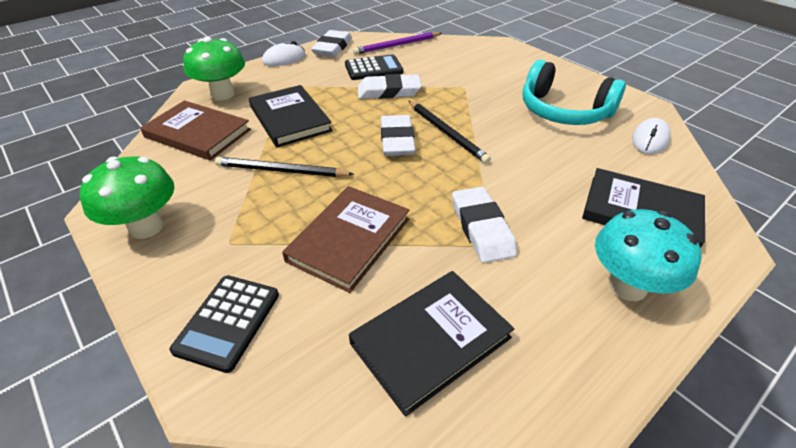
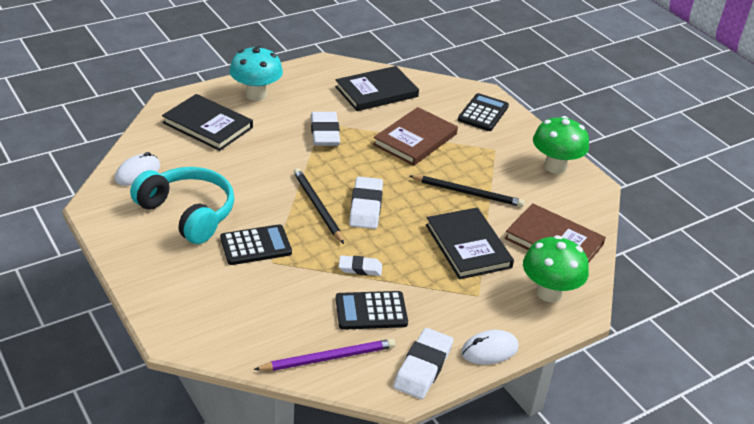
camera: 175 degrees left, 5 degrees down
(389, 91) = (360, 268): white eraser -> white eraser, size x0.60
(485, 95) = (256, 246): none -> black calculator

